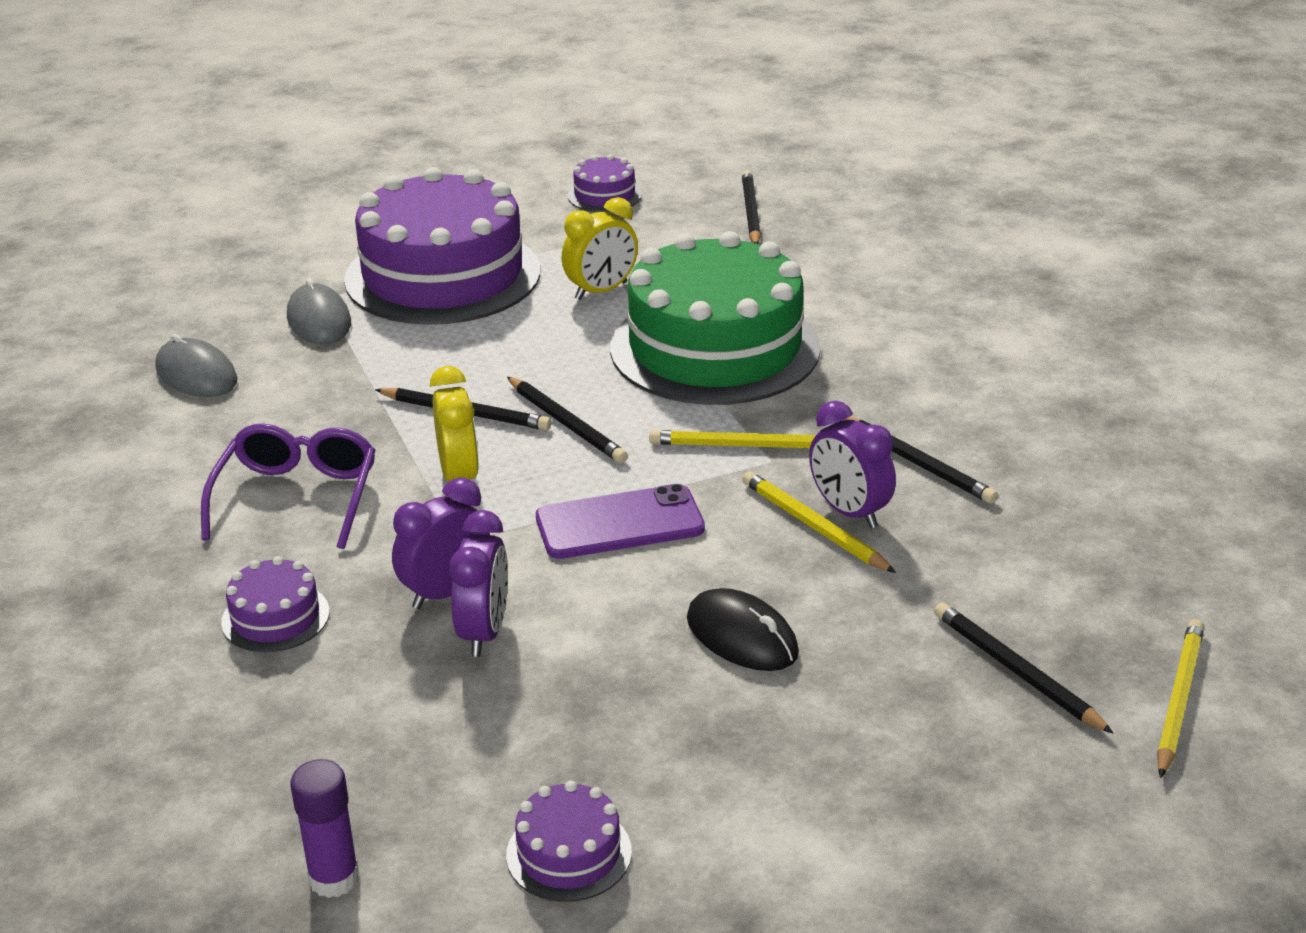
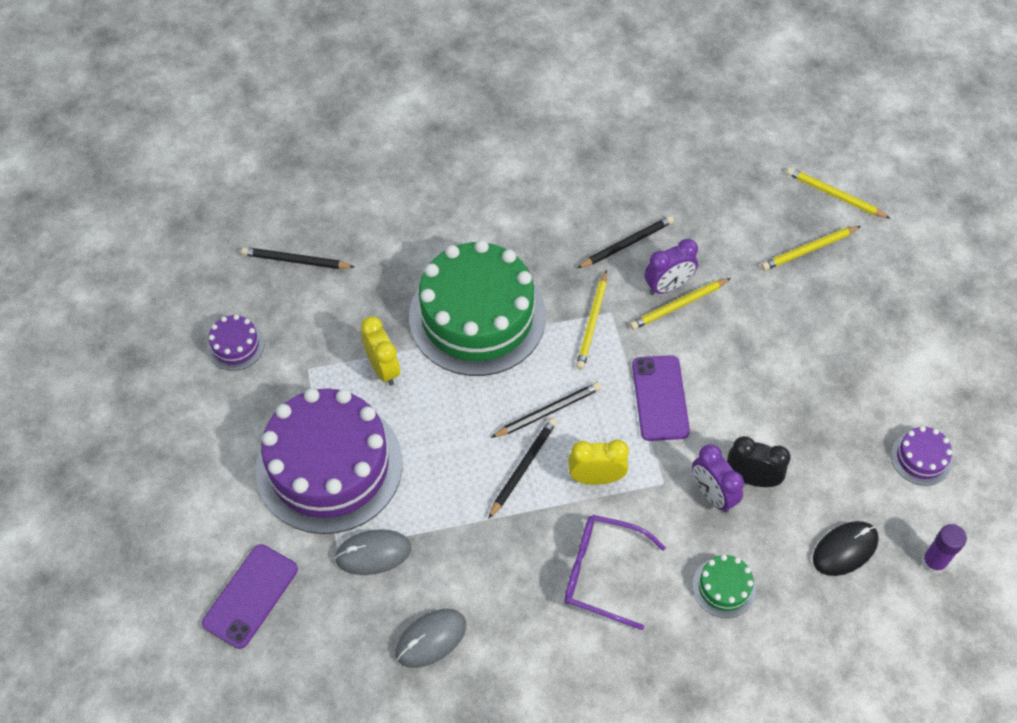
camera: 80 degrees left, 25 degrees up
(258, 253) = (250, 596): none -> purple phone
(275, 617) = (724, 587): purple cake -> green cake
(484, 632) = (751, 478): purple clock -> black clock
(741, 636) = (769, 357): black mouse -> black mouse (845, 549)
(1017, 671) = (809, 249): black pencil -> yellow pencil

